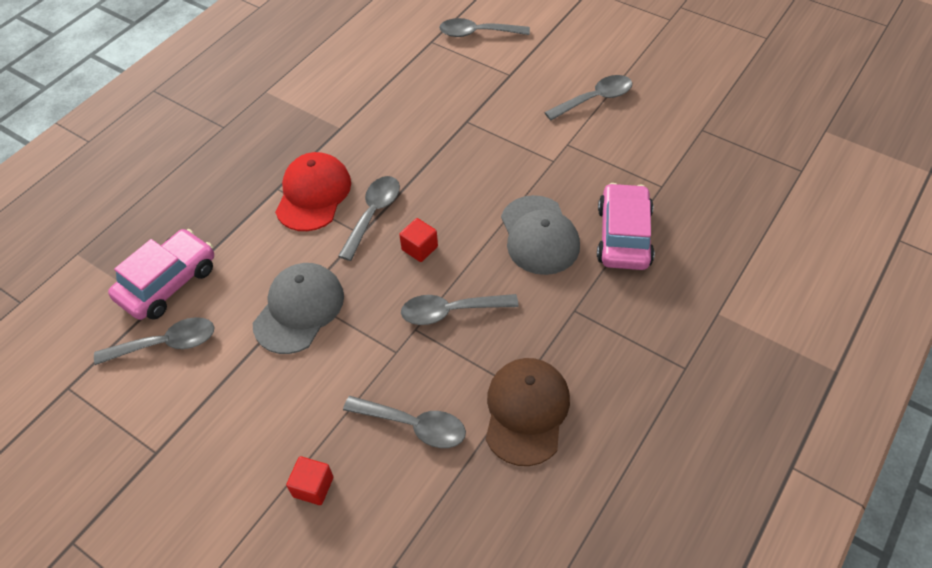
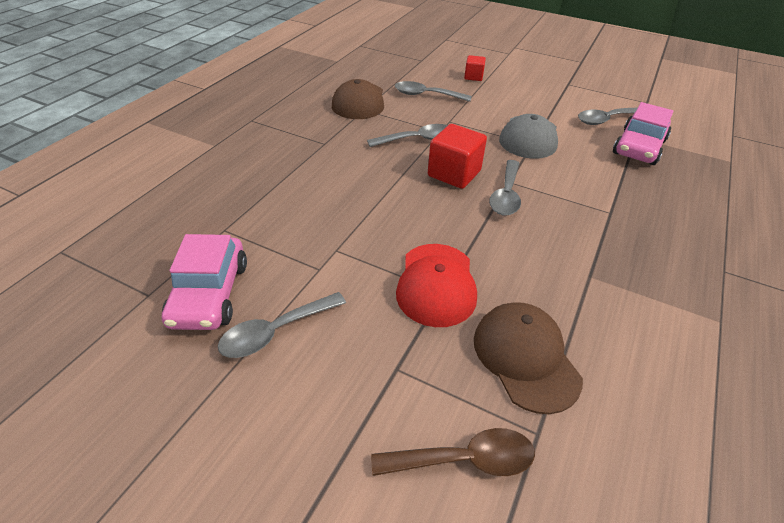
camera: 170 degrees right, 10 degrees down
(313, 194) = (572, 208): red cap -> red cap (436, 284)
(419, 248) = (454, 173): red cube -> red cube, size x1.77
(421, 76) = (525, 357): none -> brown cap
(477, 33) = (464, 459): grey spoon -> brown spoon
(539, 235) = (351, 185): grey cap -> none
(623, 236) = (275, 188): pink car -> pink car (210, 294)

